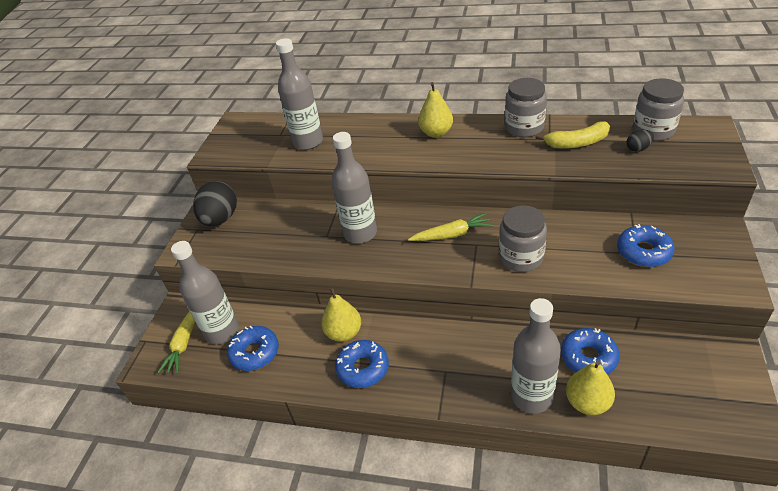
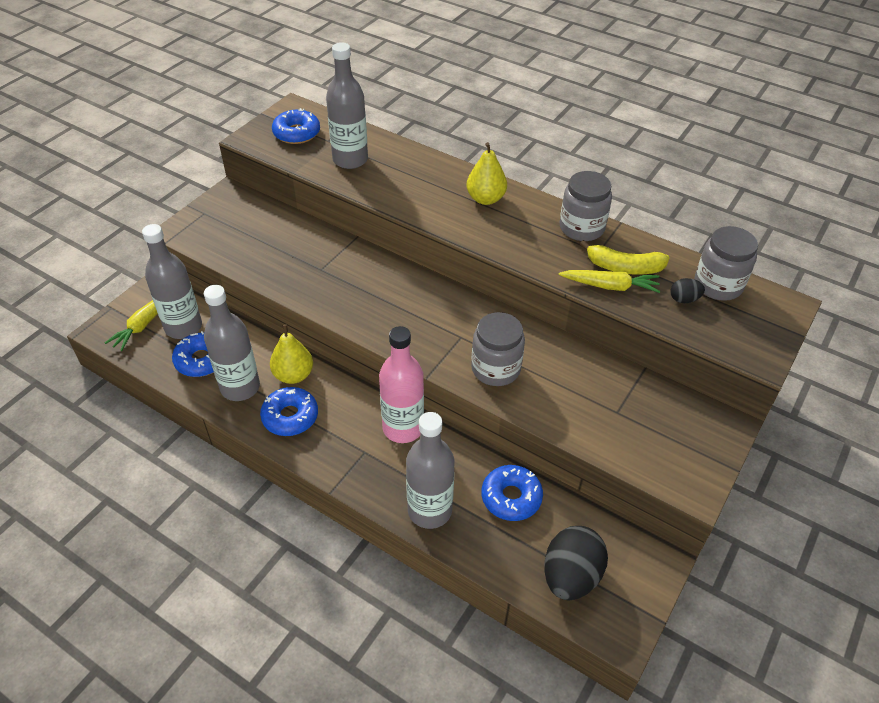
camera: 15 degrees right, 5 degrees up
(221, 219) = (232, 211): black egg -> black egg (570, 576)
(360, 233) = (355, 279): grey bottle -> grey bottle (240, 387)
(451, 235) = (444, 317): yellow carrot -> yellow carrot (610, 286)
(463, 338) = (403, 428): none -> pink bottle
(587, 402) = (478, 539): yellow pear -> none
(643, 252) = (625, 414): blue donut -> blue donut (296, 133)

